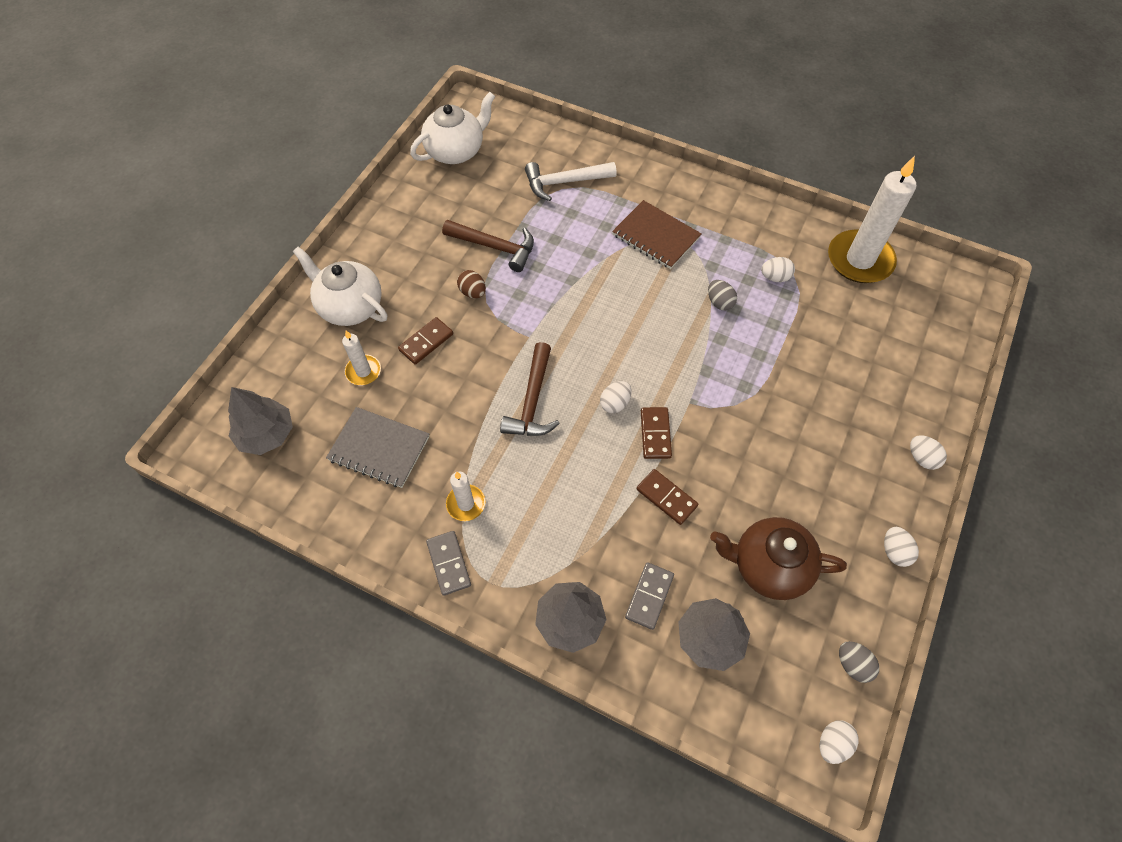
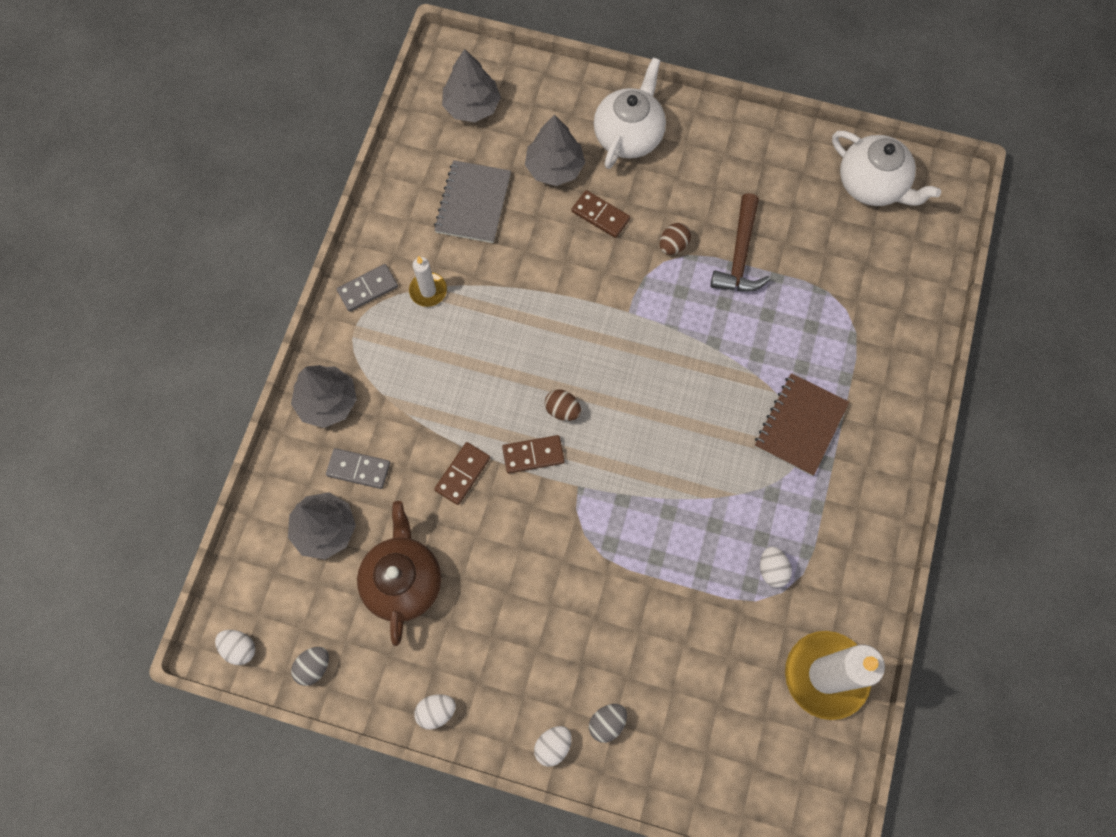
camera: 80 degrees right, 10 degrees up
(363, 371) = (554, 168): white candle -> grey tree
(532, 401) = (550, 329): brown hammer -> none
(564, 182) = (857, 311): white hammer -> none
(615, 403) = (562, 410): white egg -> brown egg
(719, 302) = (719, 507): grey egg -> grey egg (607, 723)

